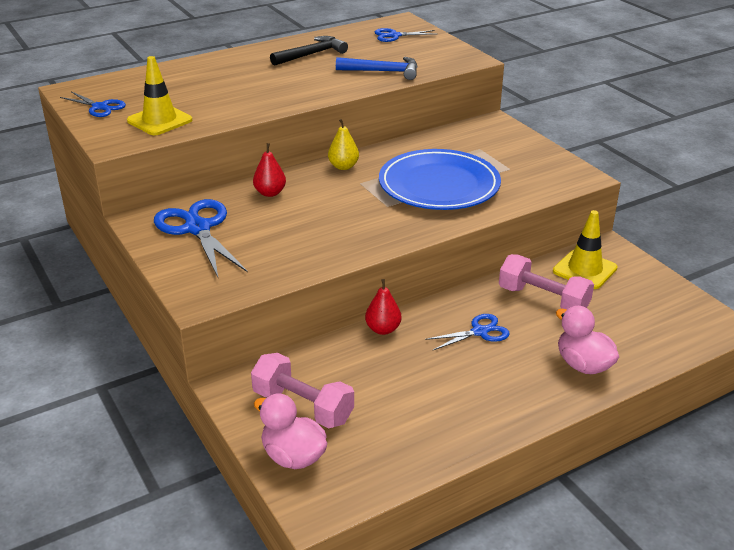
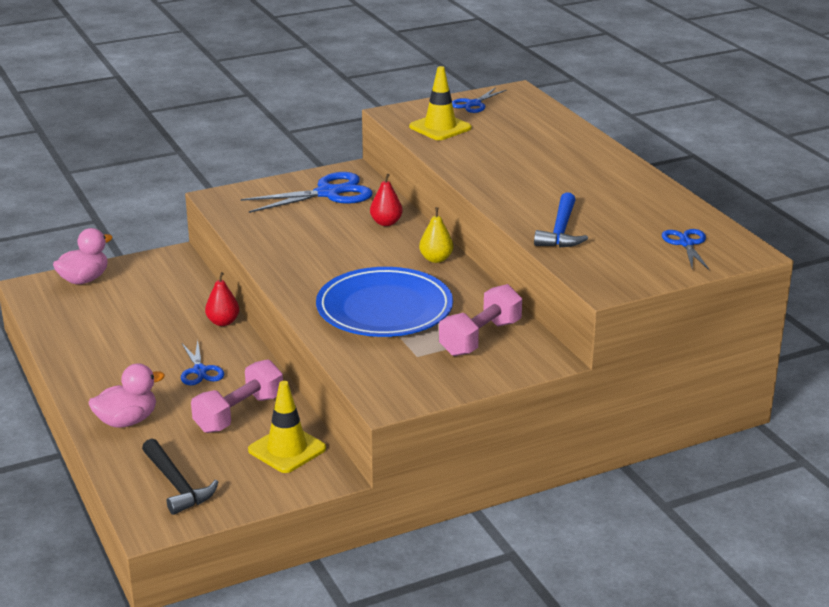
camera: 95 degrees right, 5 degrees down
(303, 406) = (137, 284): pink dumbbell -> pink dumbbell (480, 338)
(311, 54) = (614, 193): black hammer -> black hammer (177, 485)

